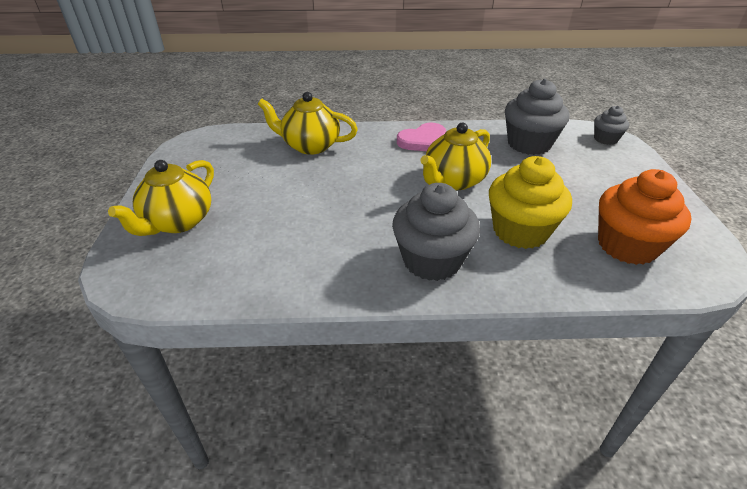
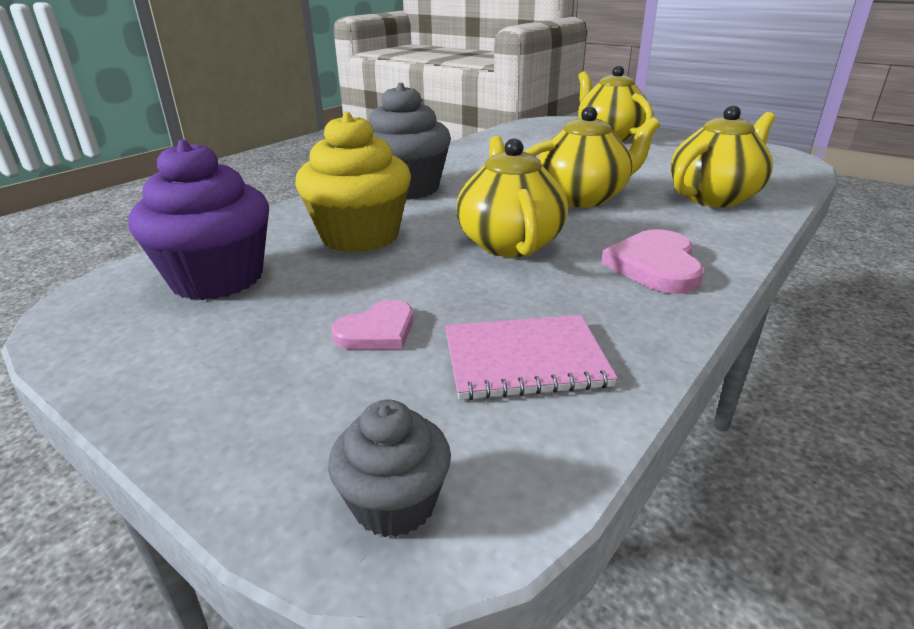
camera: 130 degrees right, 10 degrees down
(359, 182) = (583, 197): none -> yellow teapot
(529, 144) = (524, 359): grey cupcake -> pink notebook
(568, 176) = (377, 331): none -> pink heart
(627, 245) = (217, 278): orange cupcake -> purple cupcake

